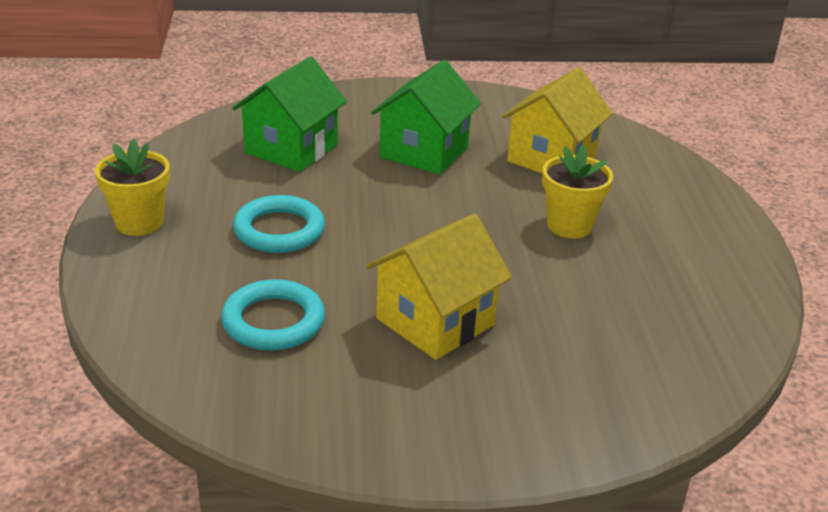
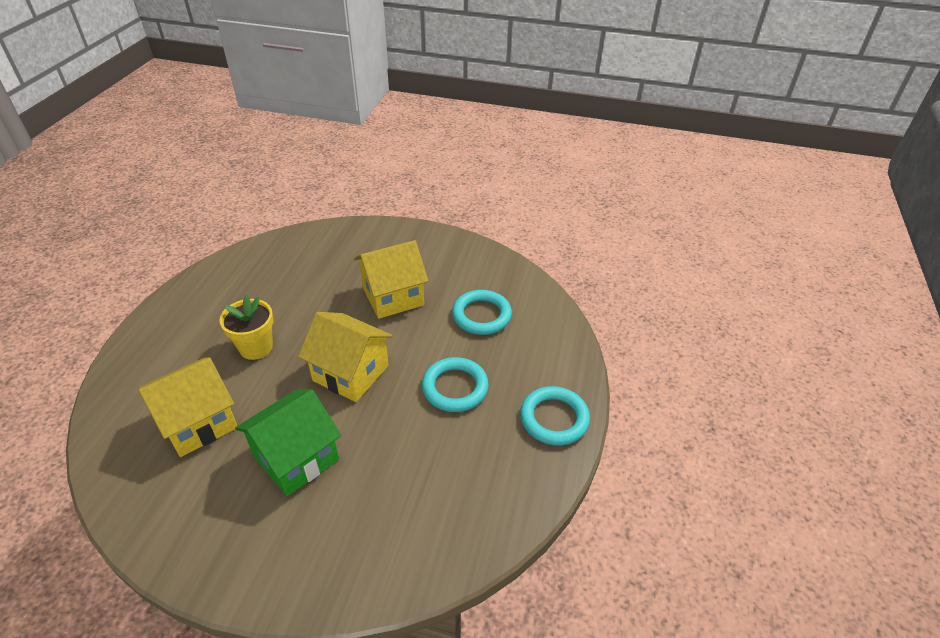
camera: 160 degrees left, 10 degrees up
(139, 223) = (554, 419): yellow flower pot -> turquoise ring
(291, 149) = (410, 491): green house -> none
(424, 222) = (351, 373): none -> yellow house

